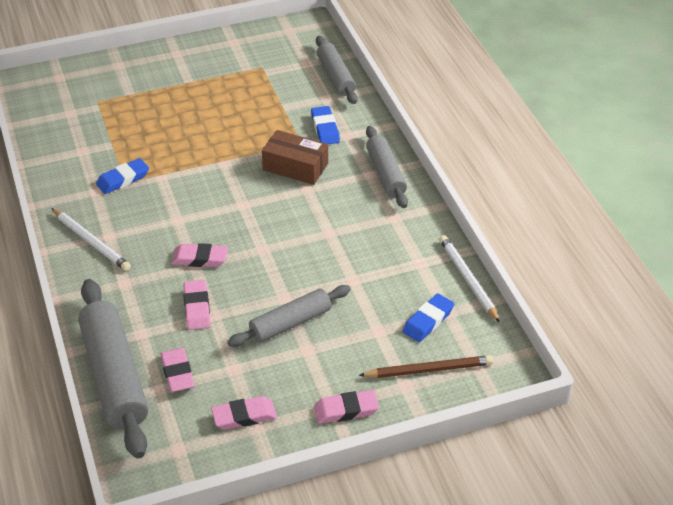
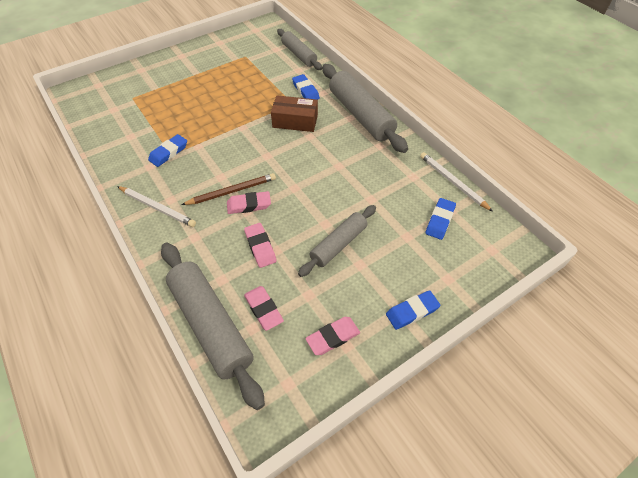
camera: 15 degrees left, 10 degrees up
(346, 410) = (412, 311): pink eraser -> blue eraser
(386, 173) = (360, 115): grey rolling pin -> grey rolling pin, size x1.62
(428, 369) = (458, 261): brown pencil -> brown pencil (231, 191)

